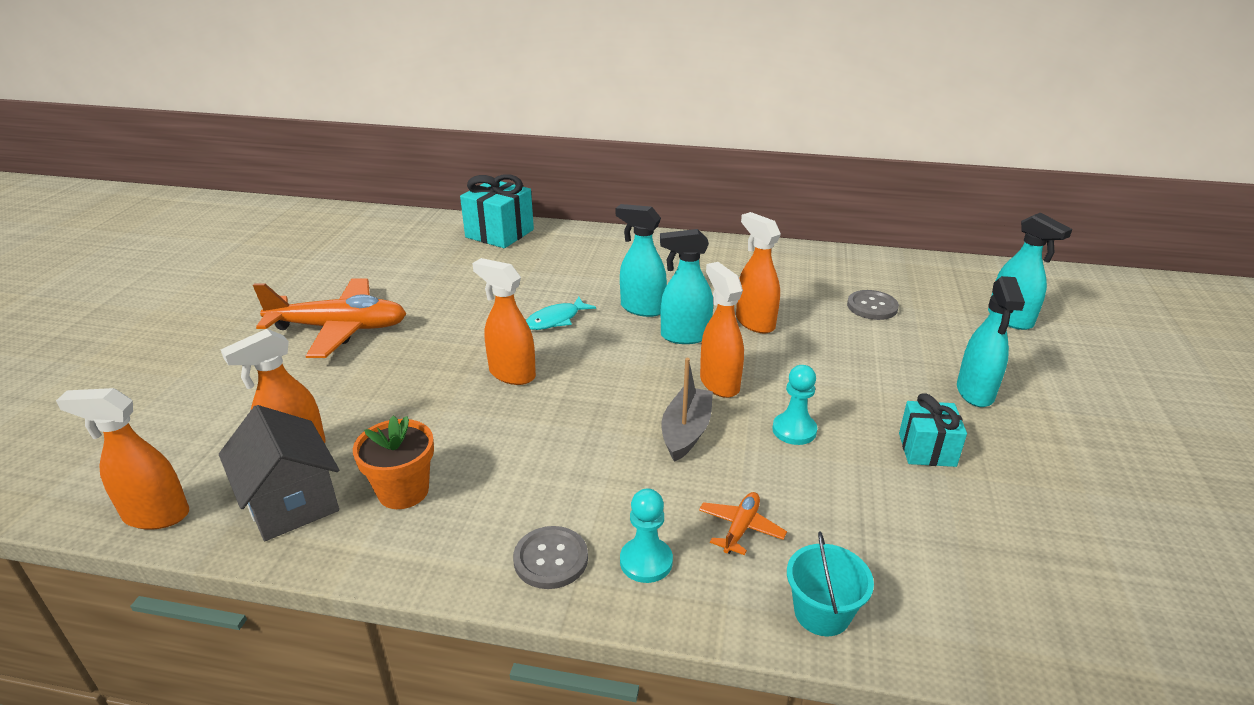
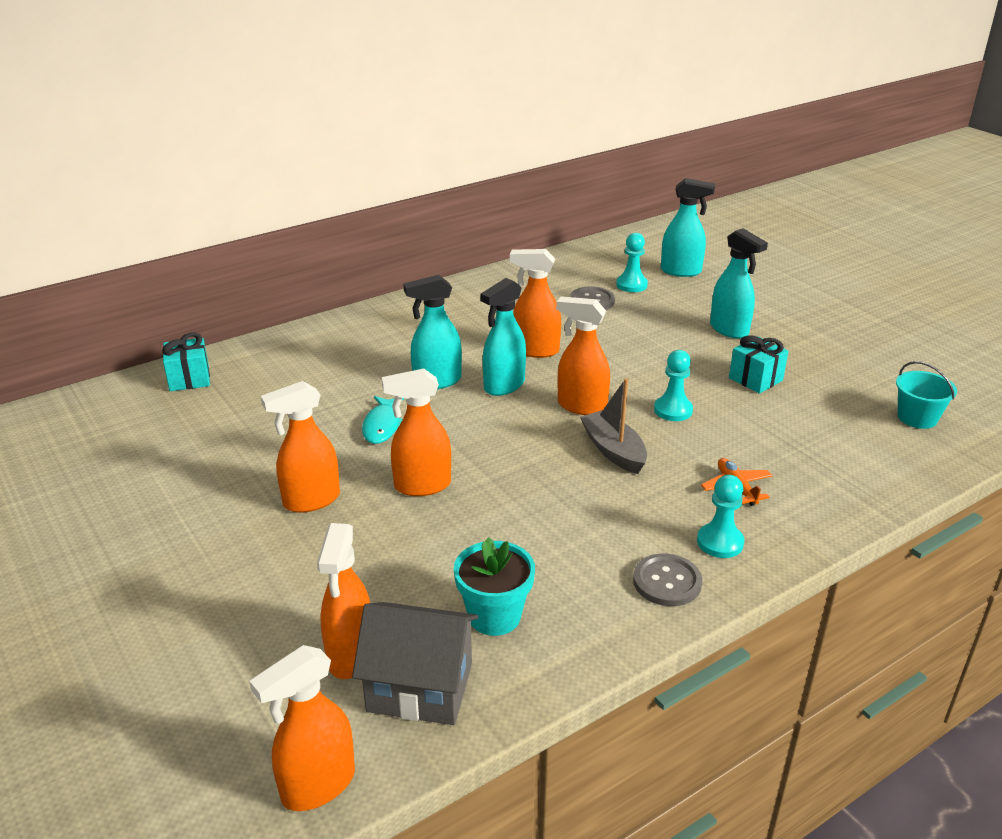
camera: 45 degrees left, 0 degrees up
(339, 328) = (185, 543): orange plane -> none
(403, 491) = (494, 616): orange flower pot -> turquoise flower pot
(436, 343) = (311, 500): none -> orange spray bottle
(499, 233) = (189, 379): turquoise gift -> turquoise gift, size x0.64
(822, 613) = (840, 503): turquoise bucket -> turquoise bucket (917, 417)
(935, 310) = (631, 285): none -> turquoise pawn

